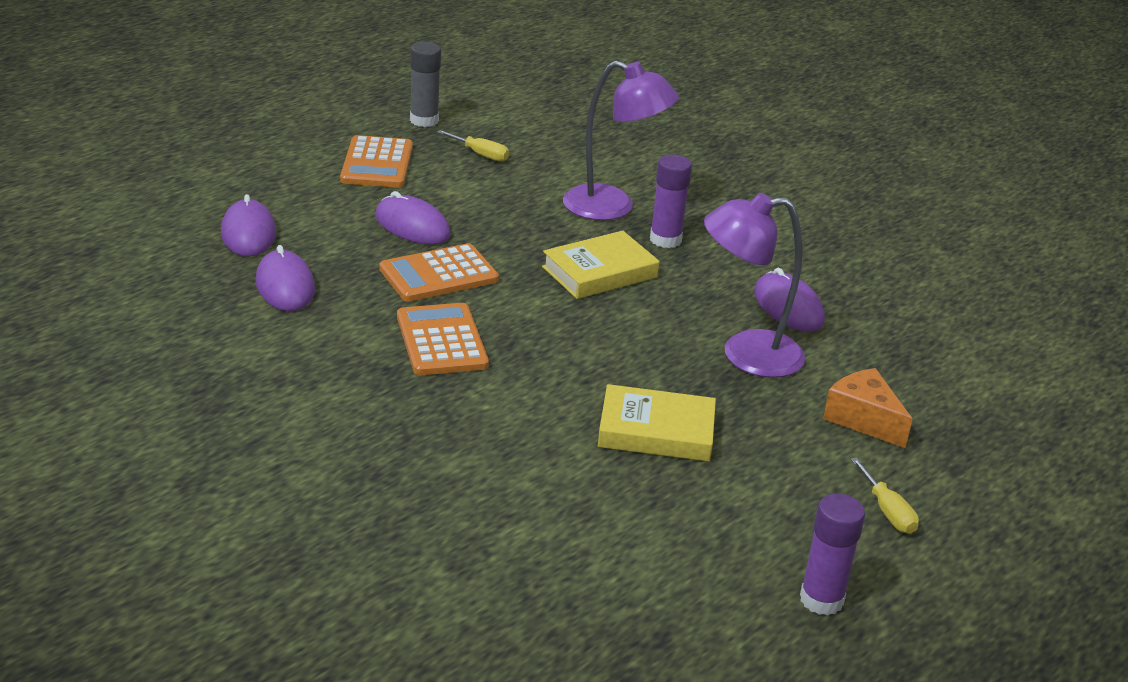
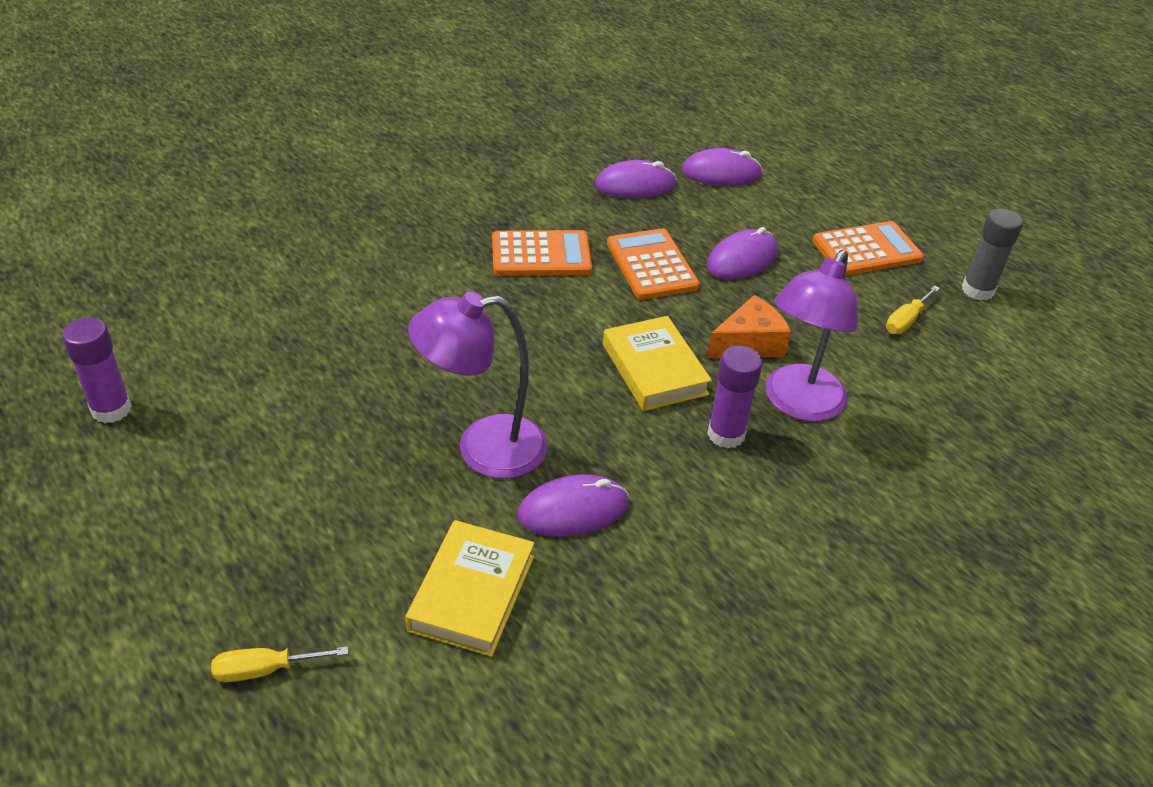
camera: 100 degrees right, 10 degrees up
(377, 163) = (866, 250): orange calculator -> orange calculator turned 150 degrees clockwise
(656, 431) = (374, 357): yellow book -> yellow book (472, 593)
(746, 355) = (483, 448): purple lamp -> purple lamp turned 105 degrees counterclockwise
(863, 419) = (344, 515): orange cheese -> orange cheese (749, 344)
(887, 511) = (196, 489): yellow screwdriver -> yellow screwdriver (264, 670)

